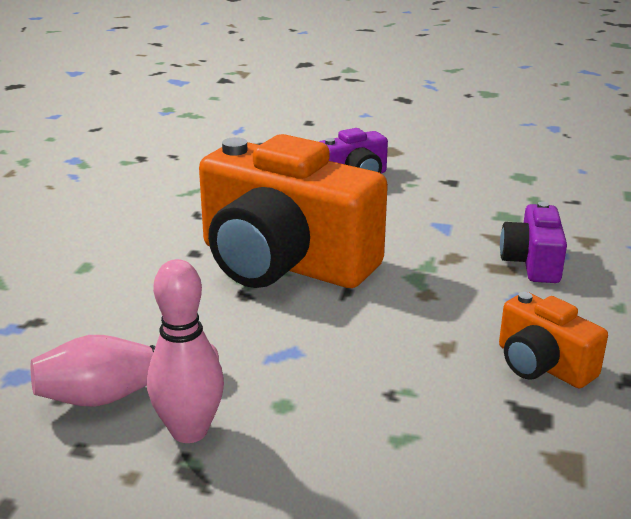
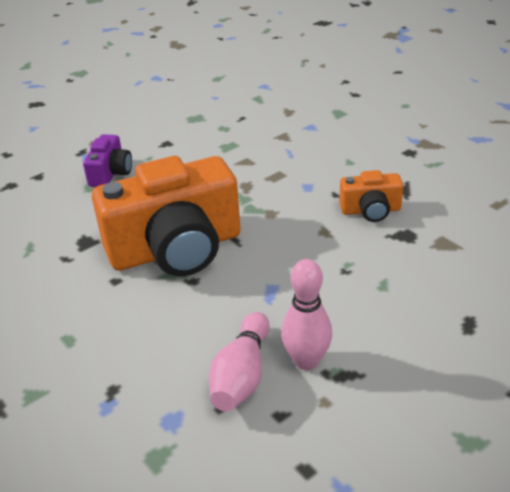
camera: 50 degrees left, 10 degrees up
(532, 262) = (283, 164): purple camera -> none

